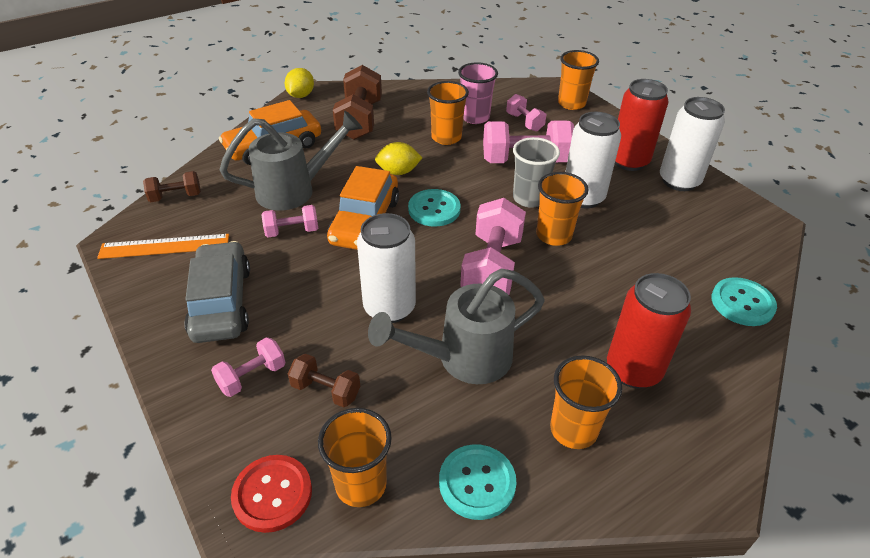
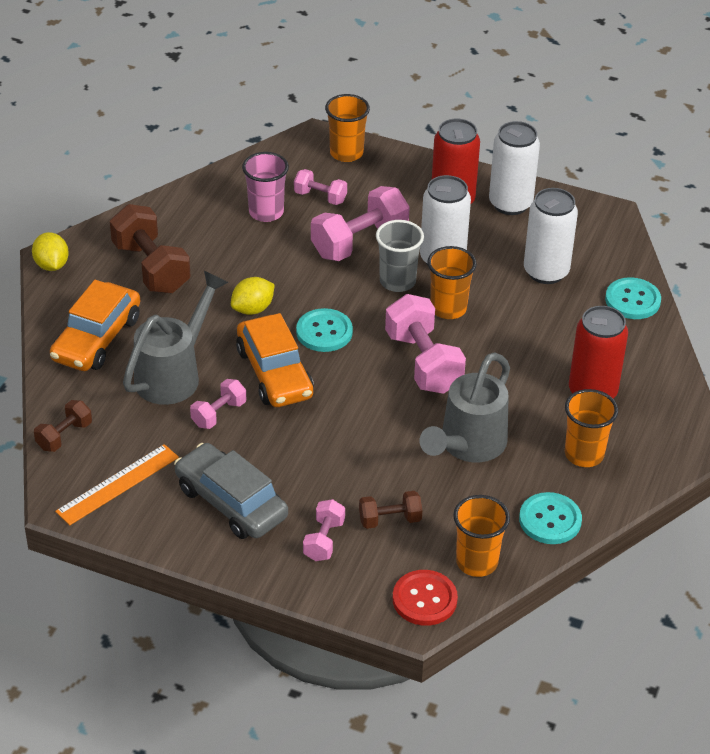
camera: 35 degrees left, 0 degrees up
(389, 307) = (374, 436): white can -> white can (546, 272)
(446, 137) = (260, 249): orange cup -> none

